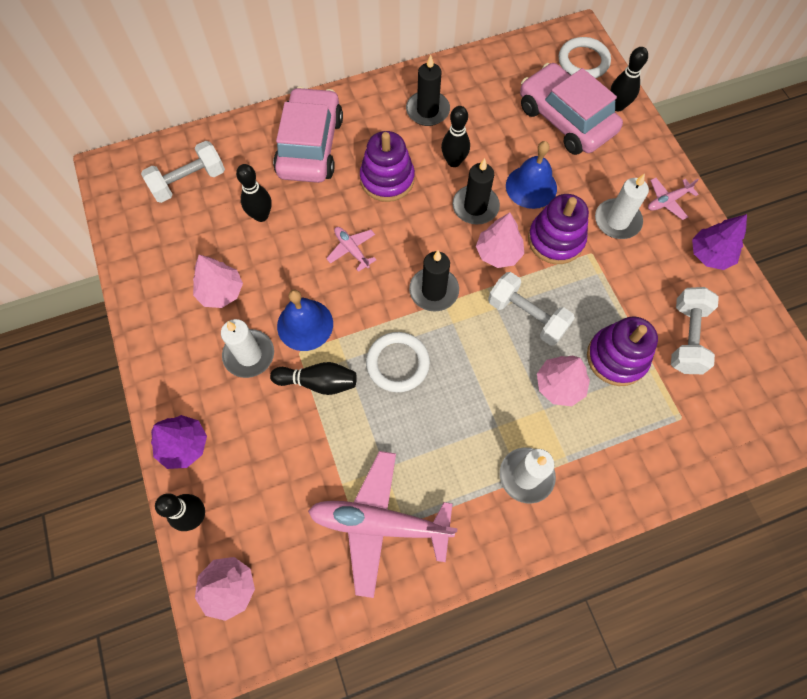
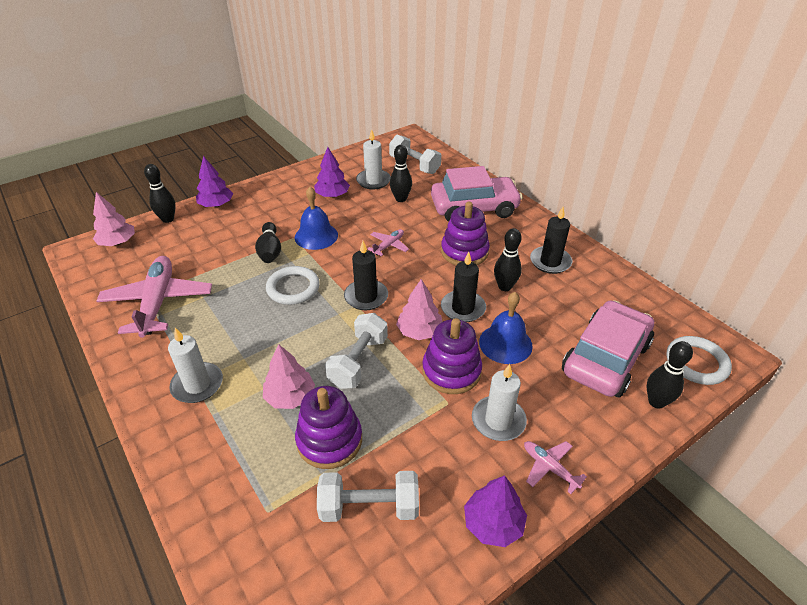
camera: 75 degrees right, 25 degrees down
(221, 292) = (332, 195): pink tree -> purple tree
(249, 355) = (286, 216): white candle -> white candle (373, 181)

